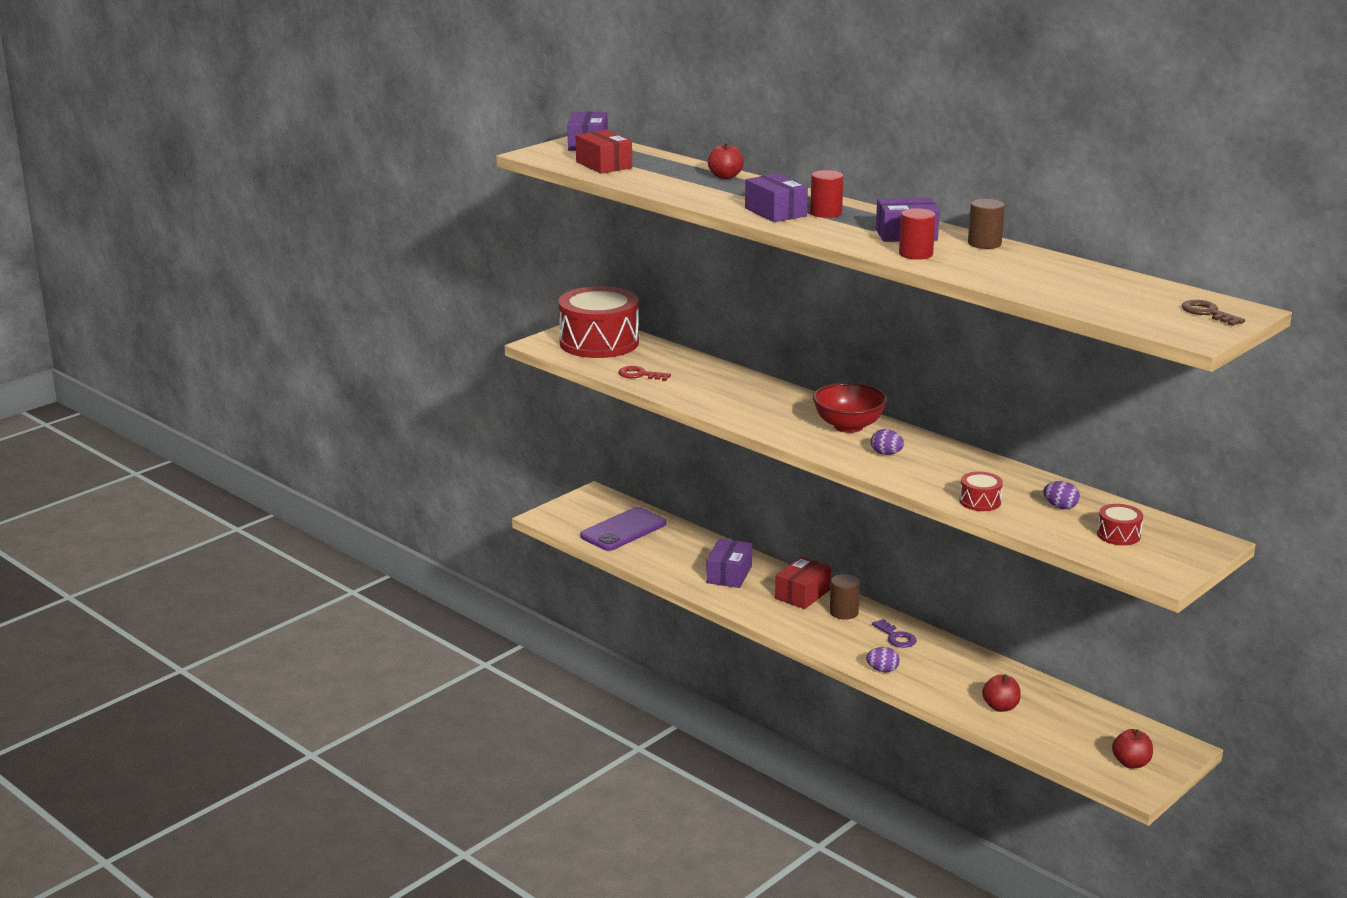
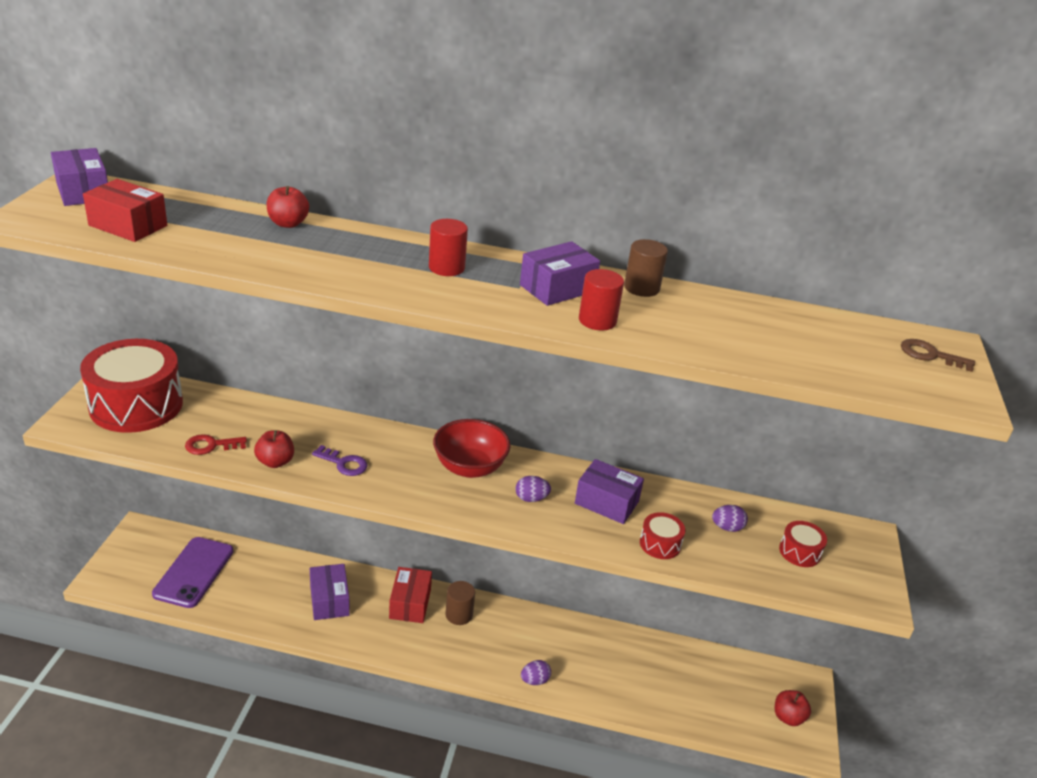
camera: 35 degrees left, 10 degrees up
(775, 212) = (392, 276): purple box -> purple box (606, 502)
(896, 637) = (520, 630): purple key -> purple key (344, 463)
(1000, 707) = (654, 689): red apple -> red apple (275, 462)

